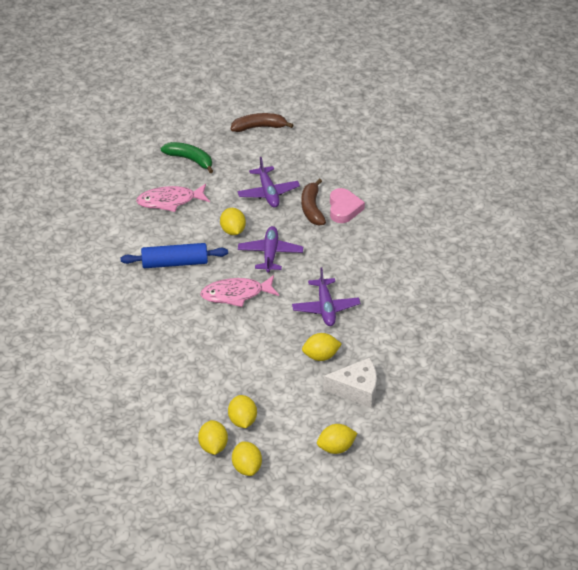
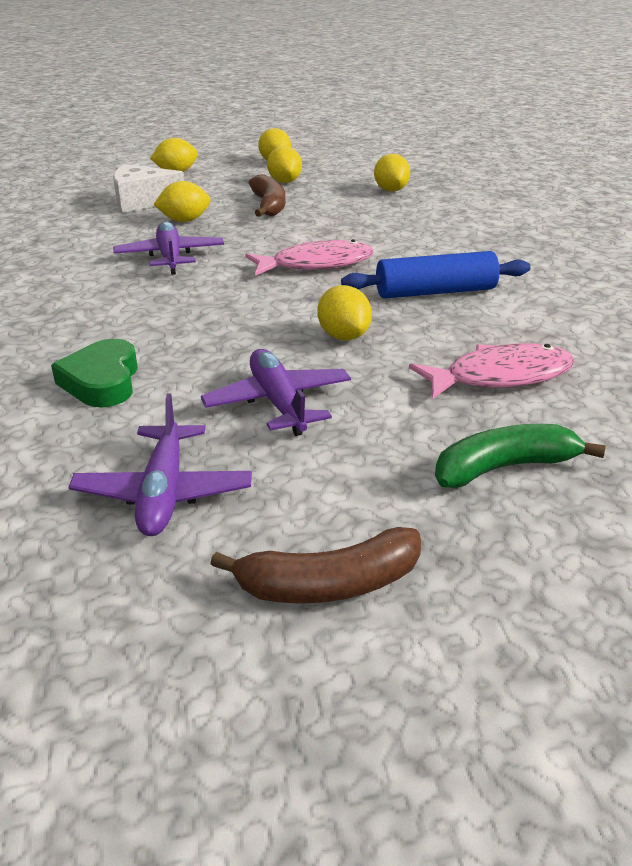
camera: 175 degrees right, 10 degrees down
(190, 160) = (504, 467): green banana -> green banana turned 135 degrees clockwise
(213, 446) = (314, 169): yellow lemon -> yellow lemon (391, 190)
(270, 254) = (264, 309): purple plane -> purple plane (164, 493)
(312, 208) = (176, 378): brown banana -> brown banana (269, 206)
(344, 209) = (102, 381): pink heart -> green heart

